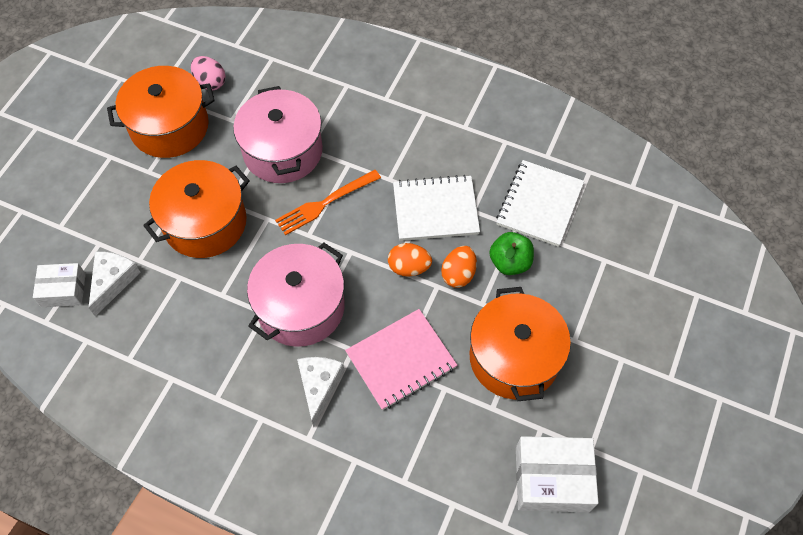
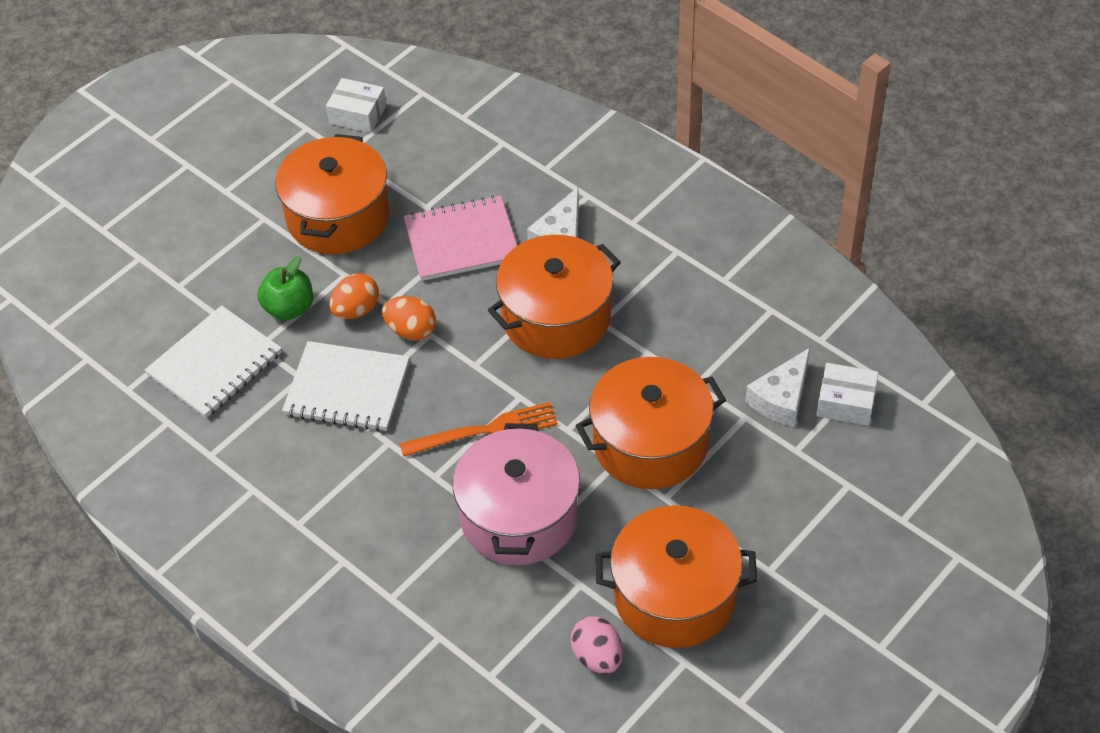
camera: 160 degrees left, 10 degrees down
(300, 307) = (556, 317): pink pot -> orange pot
(552, 479) = (358, 114): white box -> white box, size x0.63

